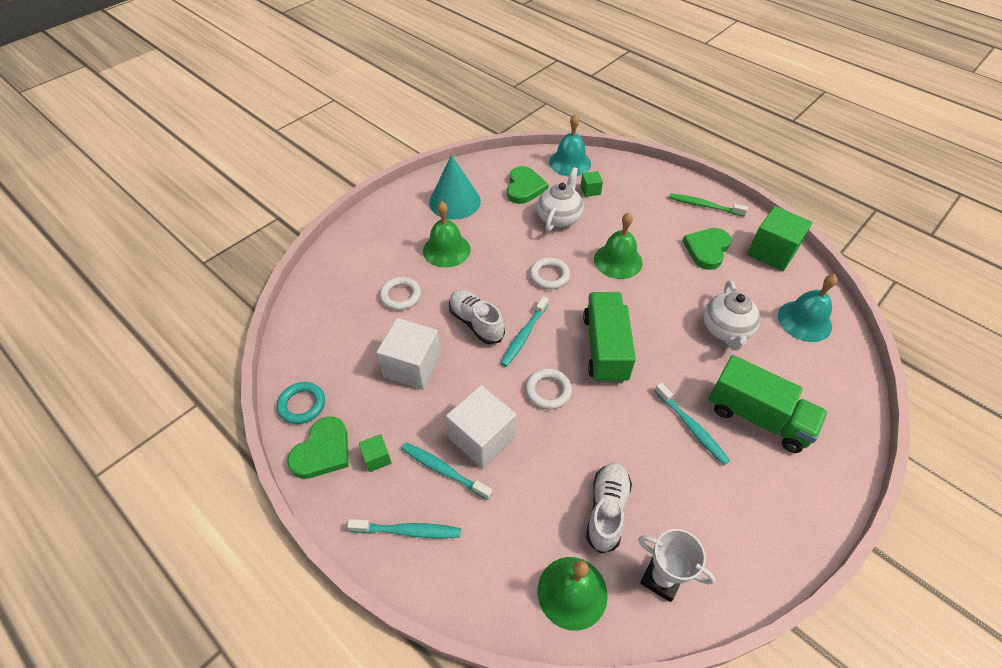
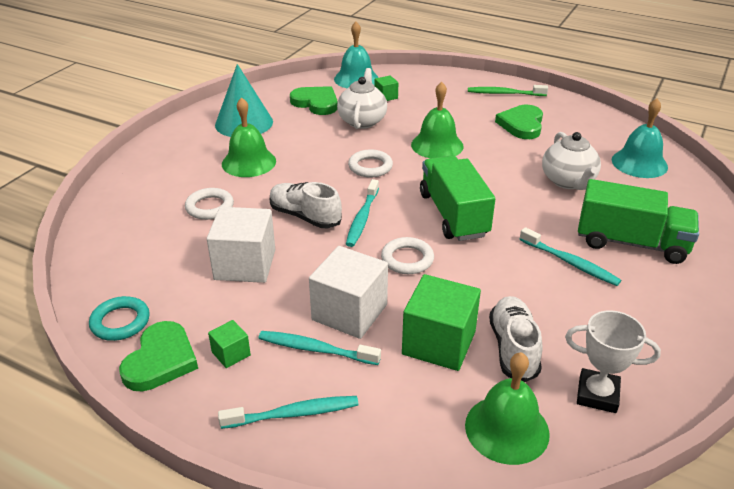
camera: 15 degrees left, 15 degrees down
(524, 187) = (316, 103): green heart -> green heart turned 45 degrees counterclockwise
(772, 252) = (584, 118): green cube -> green cube (439, 343)

